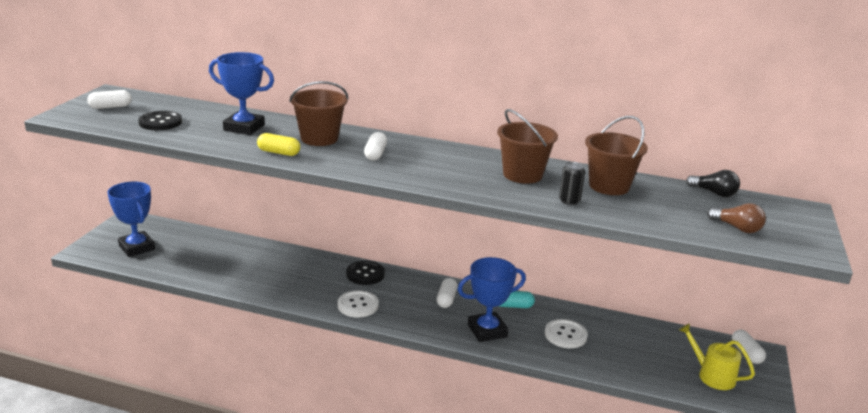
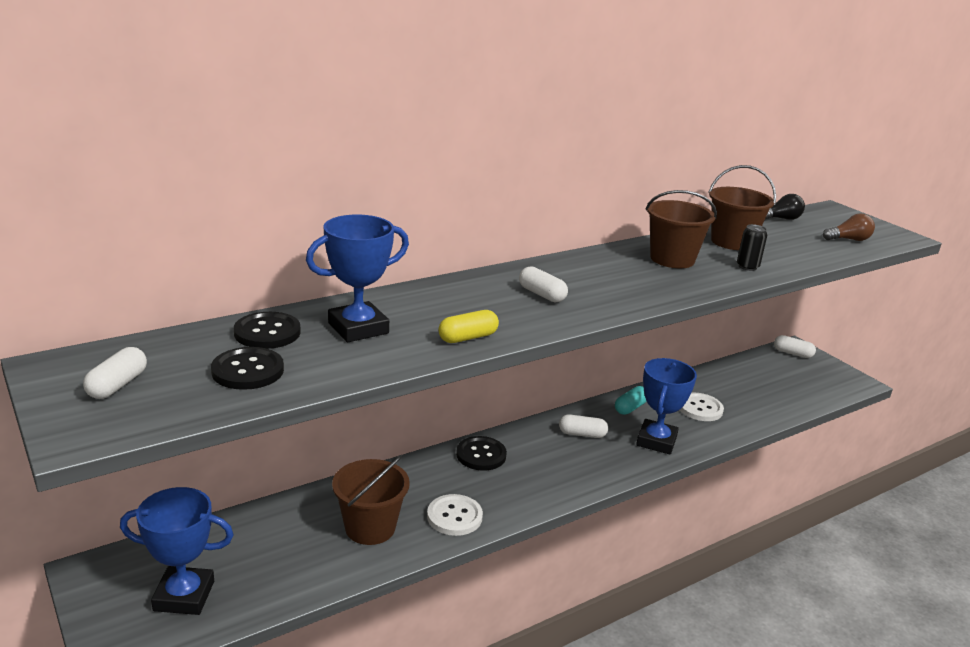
camera: 50 degrees left, 0 degrees up
(205, 113) = (267, 332): none -> black button
(319, 138) = (458, 303): brown bucket -> brown bucket (370, 528)
(358, 305) = (535, 489): white button -> white button (454, 516)
(446, 299) = (582, 434): white capsule -> white capsule turned 45 degrees counterclockwise
(712, 375) = (808, 381): yellow watering can -> none

